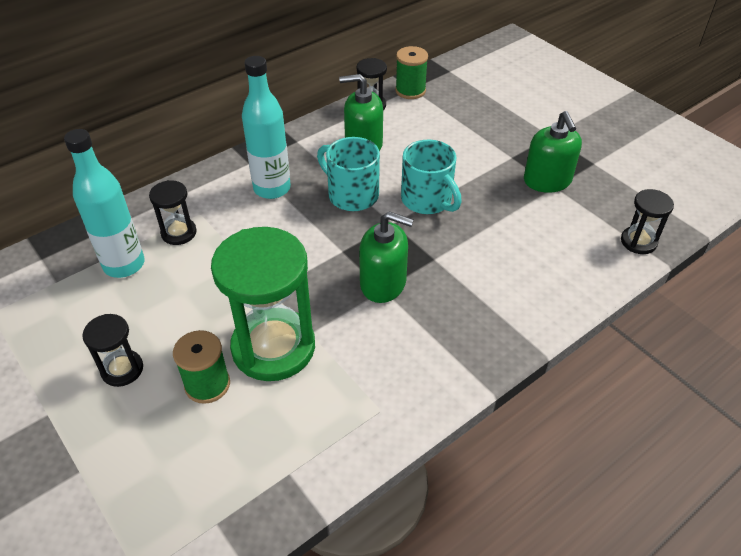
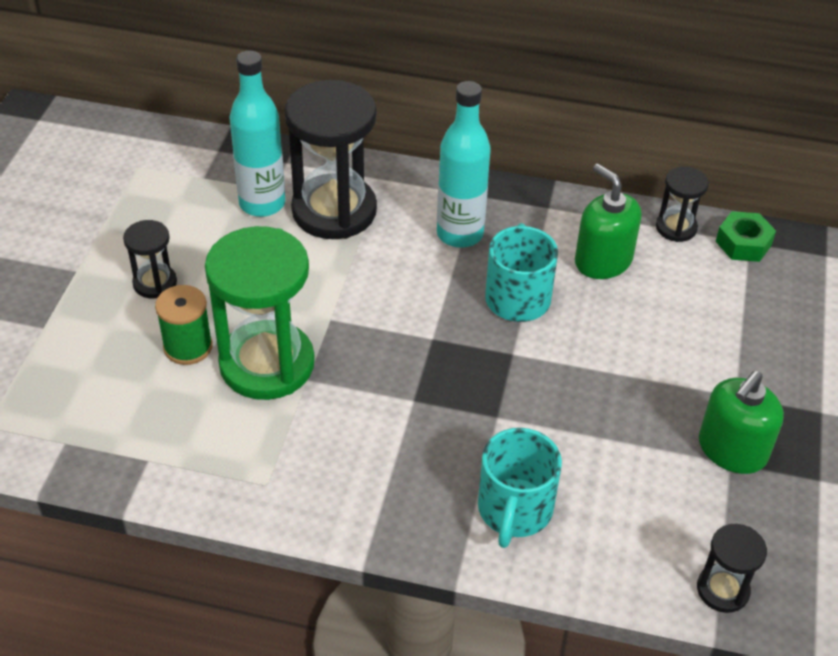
camera: 50 degrees right, 0 degrees up
(179, 233) = (334, 211): black hourglass -> black hourglass, size x2.06
(383, 283) = (421, 395): green soap dispenser -> none
(410, 91) = (743, 243): green spool -> green nut
(427, 200) = (578, 362): turquoise mug -> turquoise mug (514, 510)

